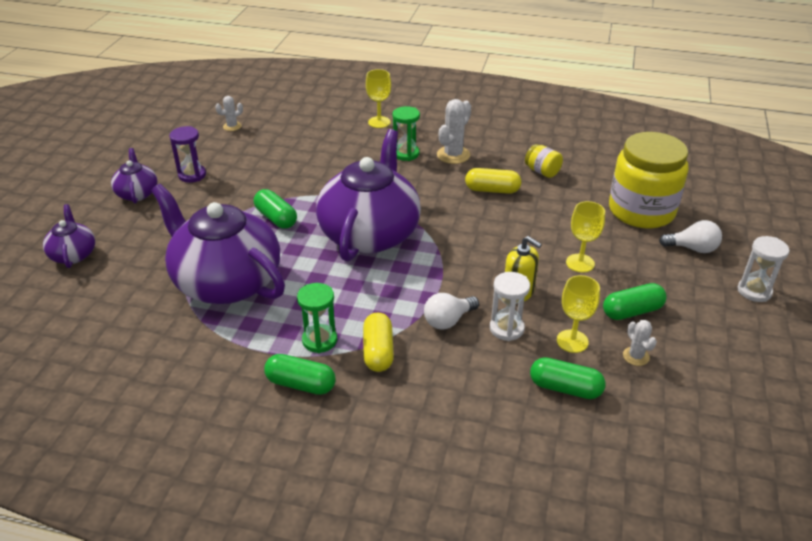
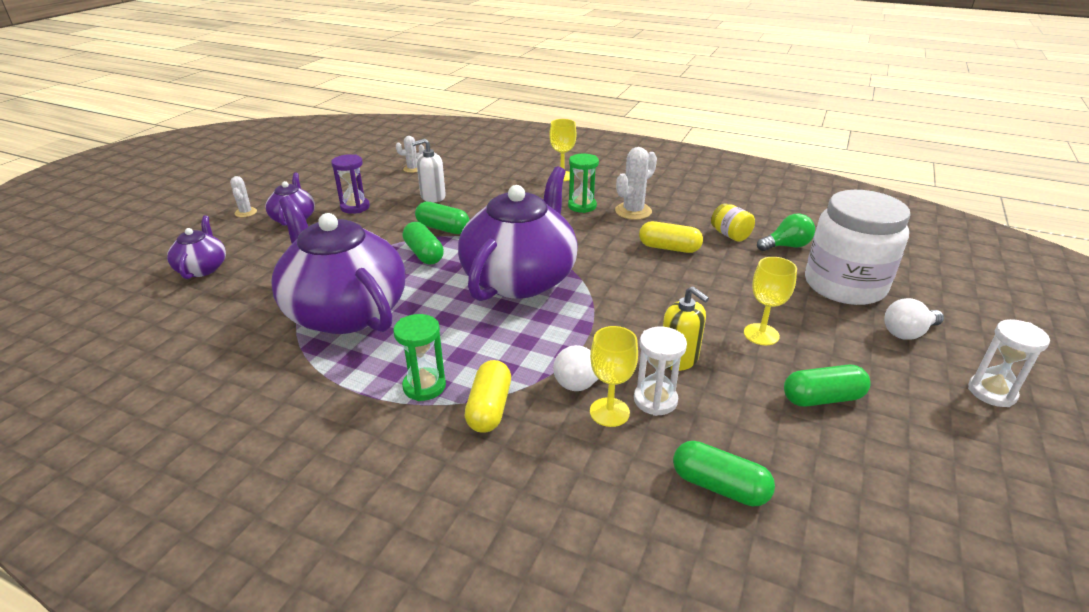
camera: 10 degrees right, 5 degrees down
(263, 156) = (433, 196): none -> white soap dispenser
(301, 384) = (383, 435): green capsule -> green capsule (443, 228)
(572, 341) = (738, 426): yellow goblet -> yellow goblet (609, 412)
(591, 178) = (786, 246): none -> green light bulb
(636, 356) = (822, 456): white cactus -> white cactus (246, 212)
(641, 211) = (844, 285): yellow jar -> white jar
(692, 248) = (907, 332): white light bulb -> white light bulb turned 135 degrees clockwise

